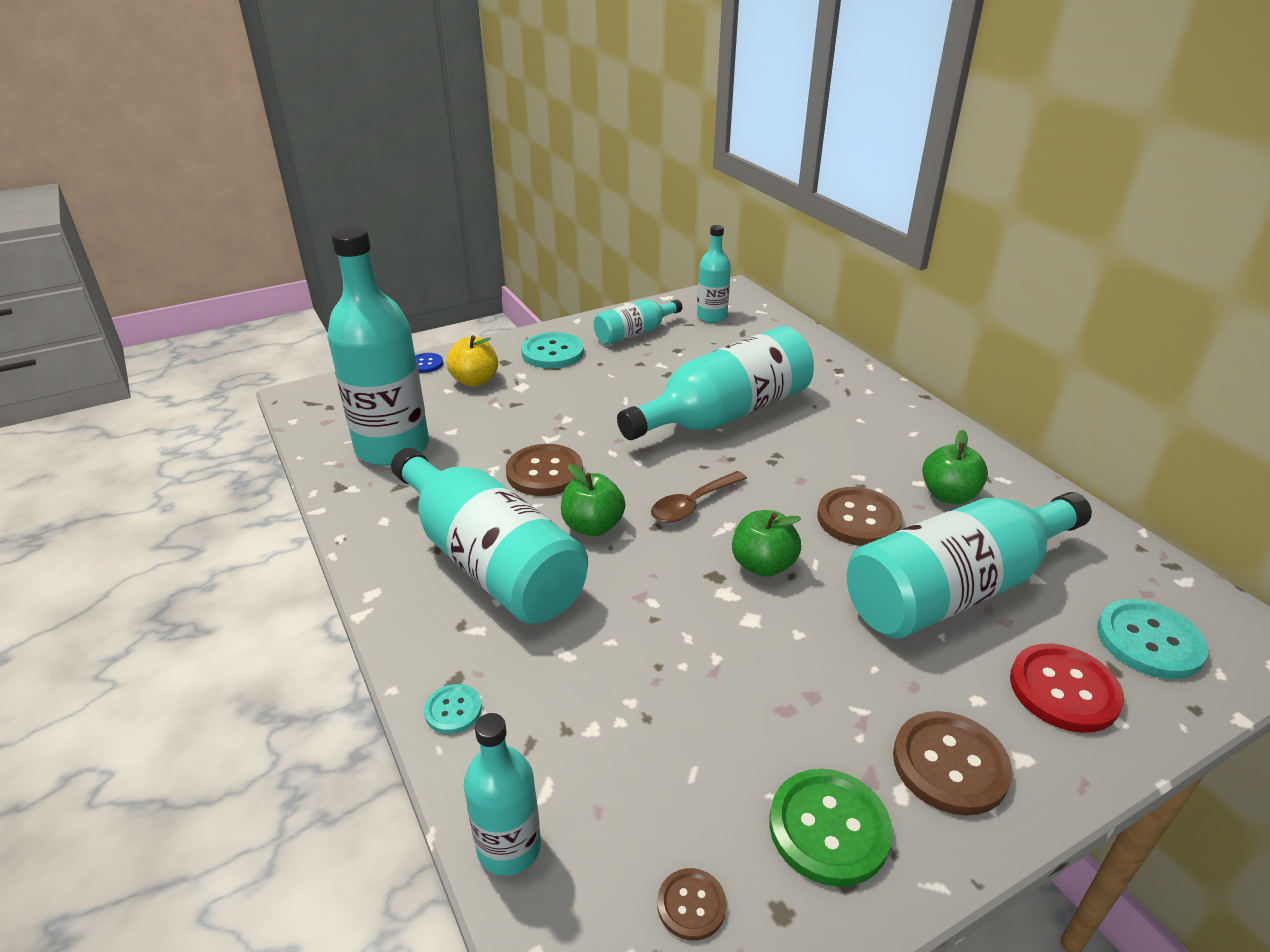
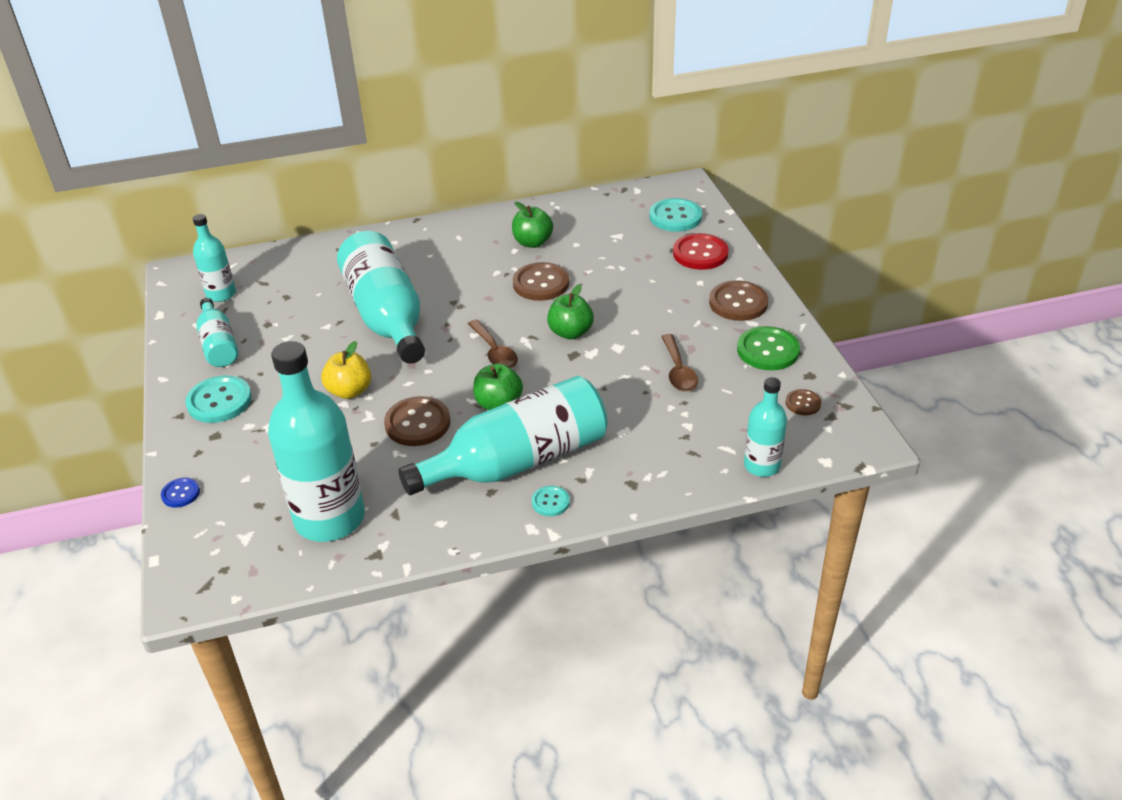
camera: 75 degrees left, 5 degrees up
(453, 710) = (659, 485): turquoise button -> turquoise button (550, 502)
(475, 381) = (239, 458): yellow apple -> yellow apple (349, 391)
(721, 700) = (678, 371): none -> brown spoon
(955, 589) = (618, 265): turquoise bottle -> none

